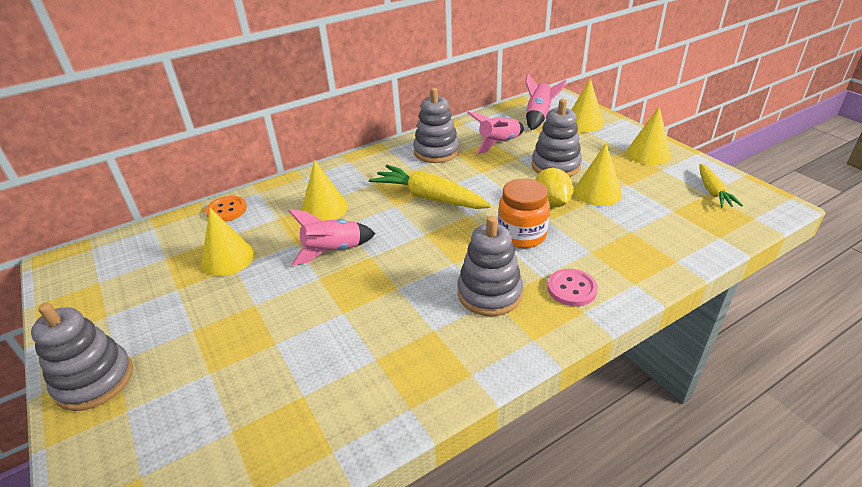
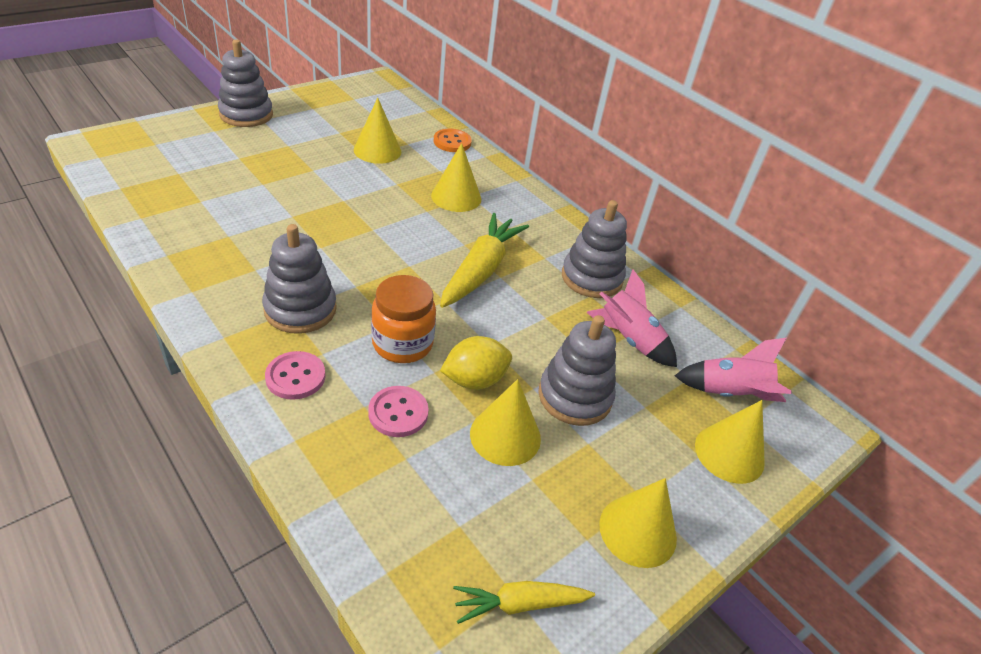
camera: 75 degrees right, 5 degrees up
(333, 251) = (383, 206): pink rocket -> none
(592, 235) = (398, 413): none -> pink button

